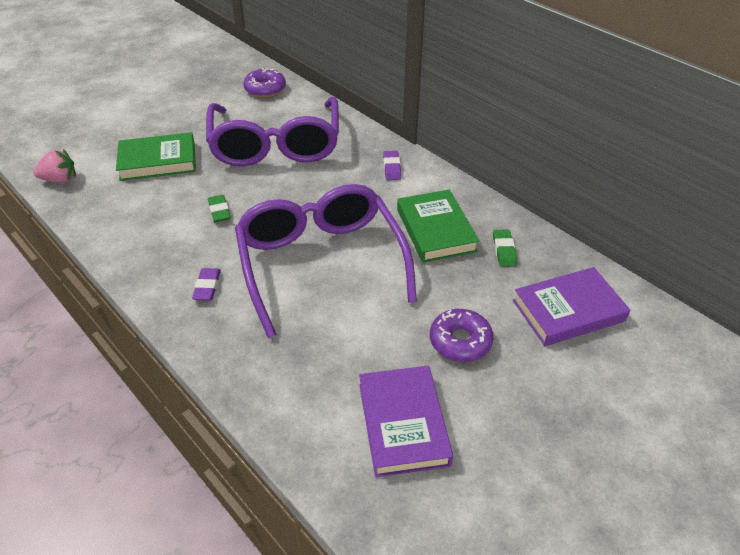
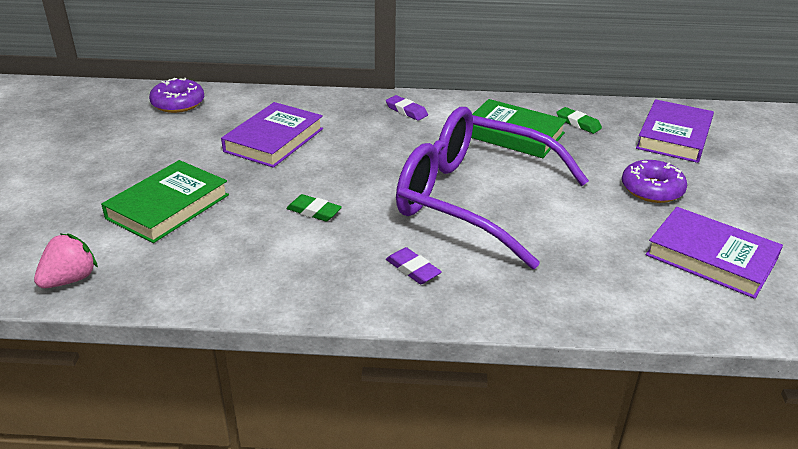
camera: 45 degrees left, 10 degrees down
(276, 145) = (274, 140): purple glasses -> purple book

